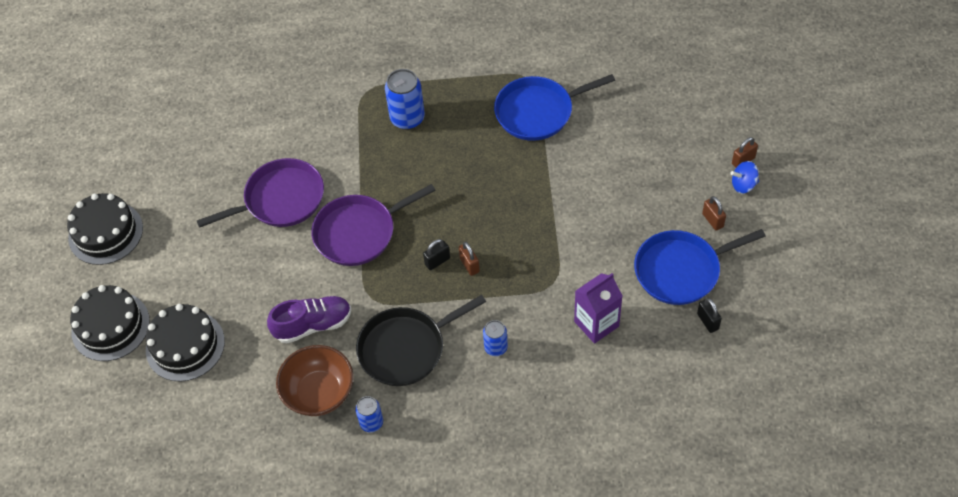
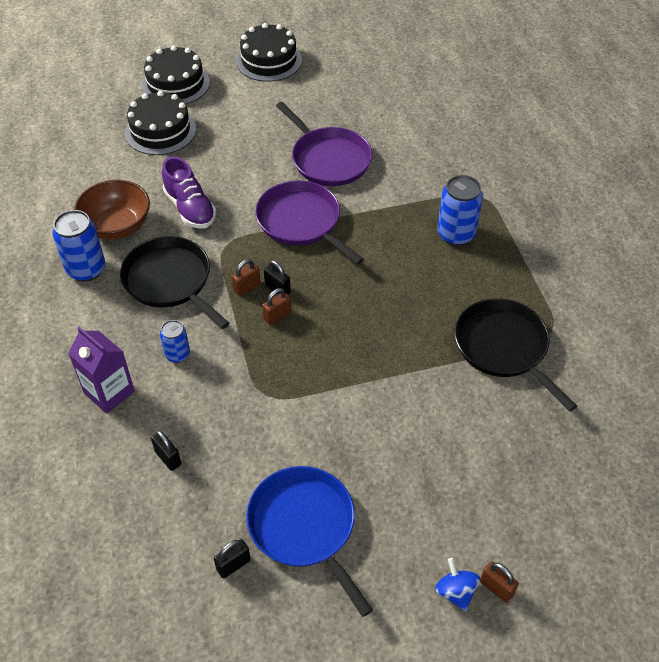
camera: 75 degrees right, 5 degrees down
(371, 423) = (86, 269): blue can -> blue can, size x1.69
(538, 112) = (504, 348): blue pan -> black pan
(596, 324) = (217, 444): purple carton -> purple carton (109, 392)
(604, 361) = (168, 458): none -> black padlock
(712, 220) = (388, 557): brown padlock -> brown padlock (247, 287)

